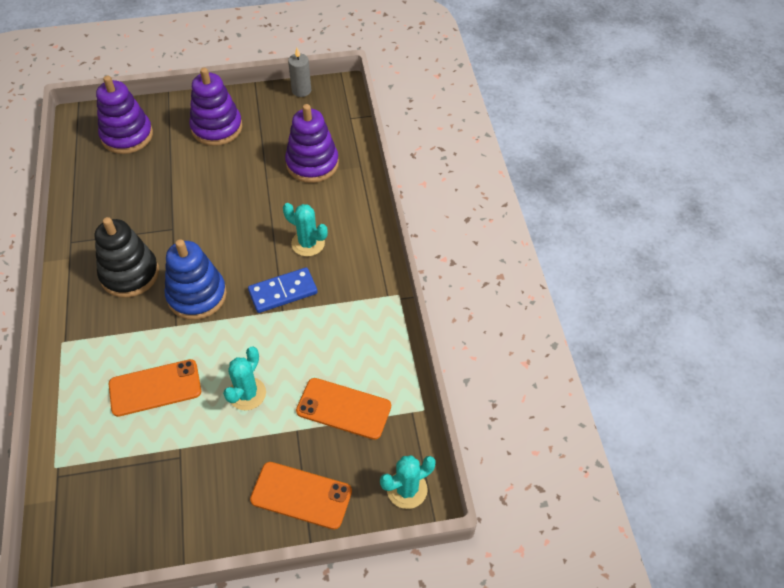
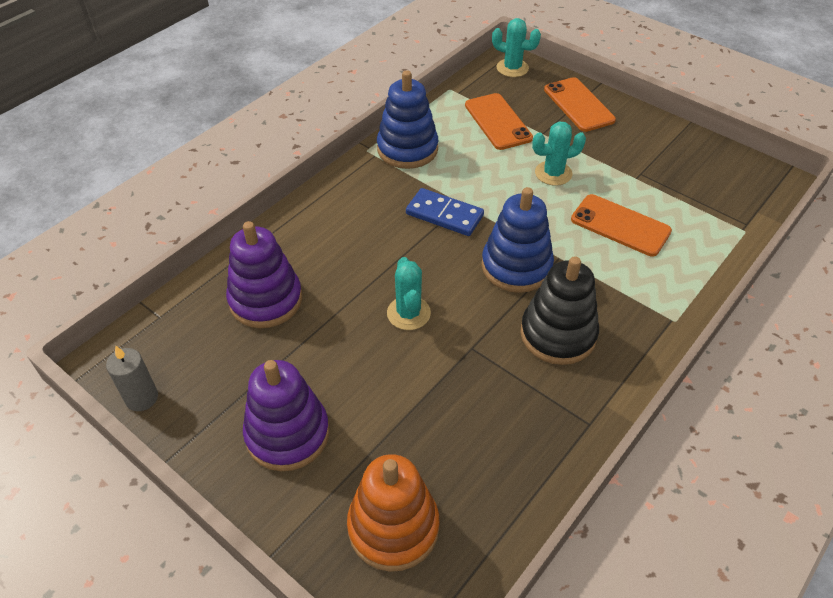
camera: 130 degrees left, 5 degrees down
(127, 136) = (393, 527): purple stacking toy -> orange stacking toy
(308, 243) = (375, 234): turquoise cactus -> turquoise cactus (408, 313)
(373, 320) = (407, 149): none -> blue stacking toy

